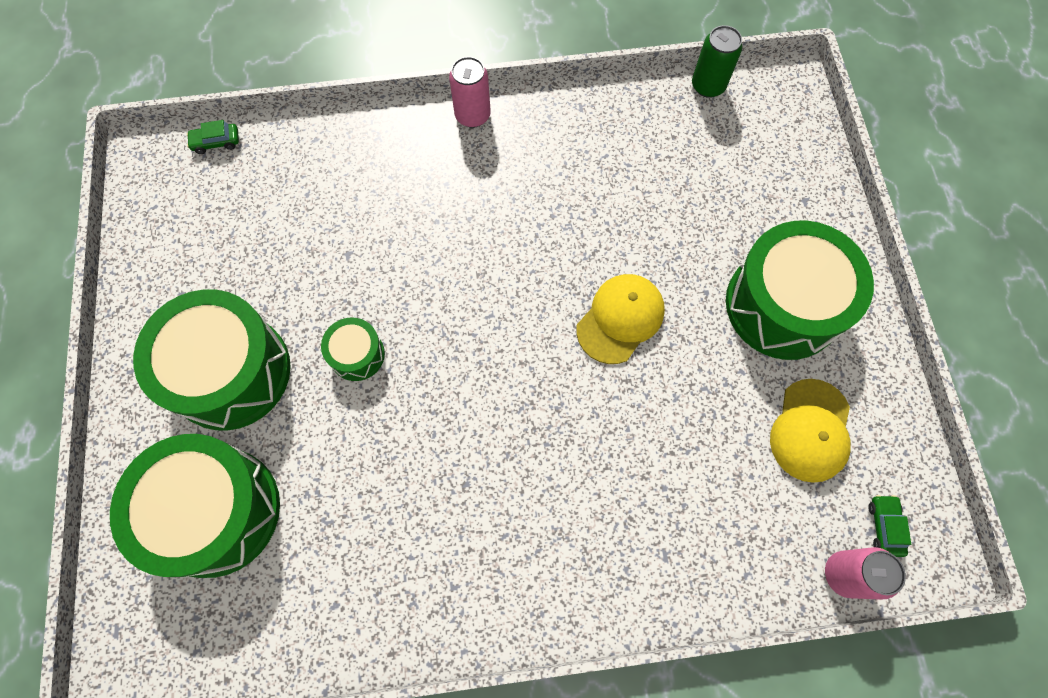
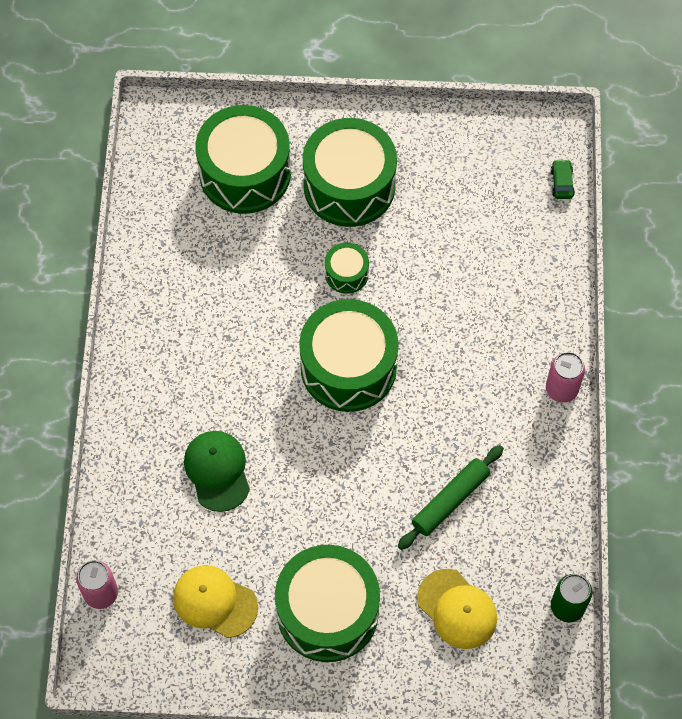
camera: 100 degrees right, 5 degrees down
(482, 332) = (348, 367): none -> green drum
(620, 319) = (339, 475): yellow cap -> yellow cap (457, 609)
(623, 202) = (450, 500): none -> green rolling pin
(648, 461) = (217, 471): none -> green cap
(884, 526) = (128, 635): green car -> none

